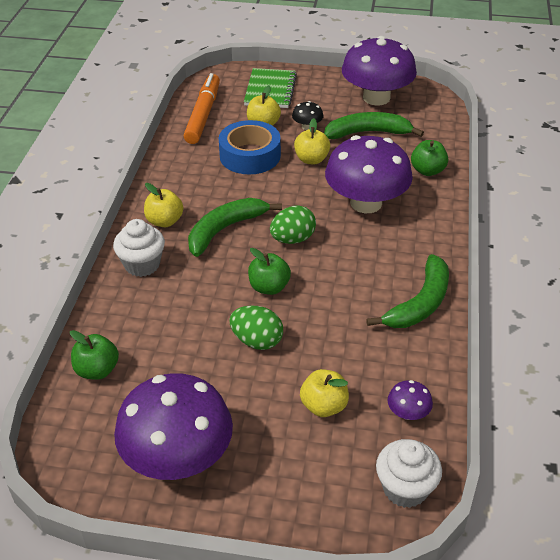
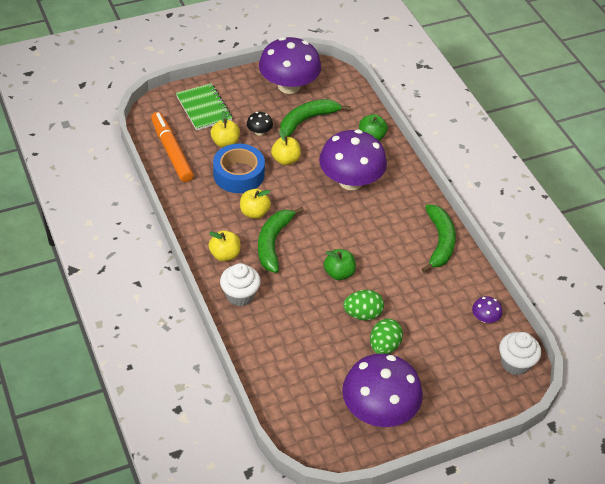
camera: 35 degrees left, 5 degrees up
(97, 370) = (280, 382): green apple -> none
(292, 239) = (325, 230): green egg -> green egg (384, 346)
(324, 406) = (435, 337): yellow apple -> yellow apple (254, 212)

